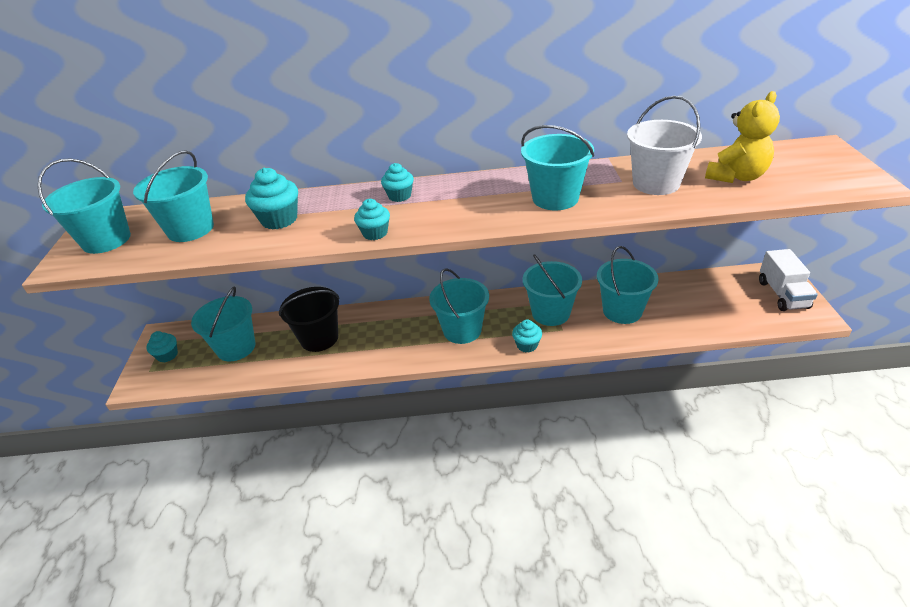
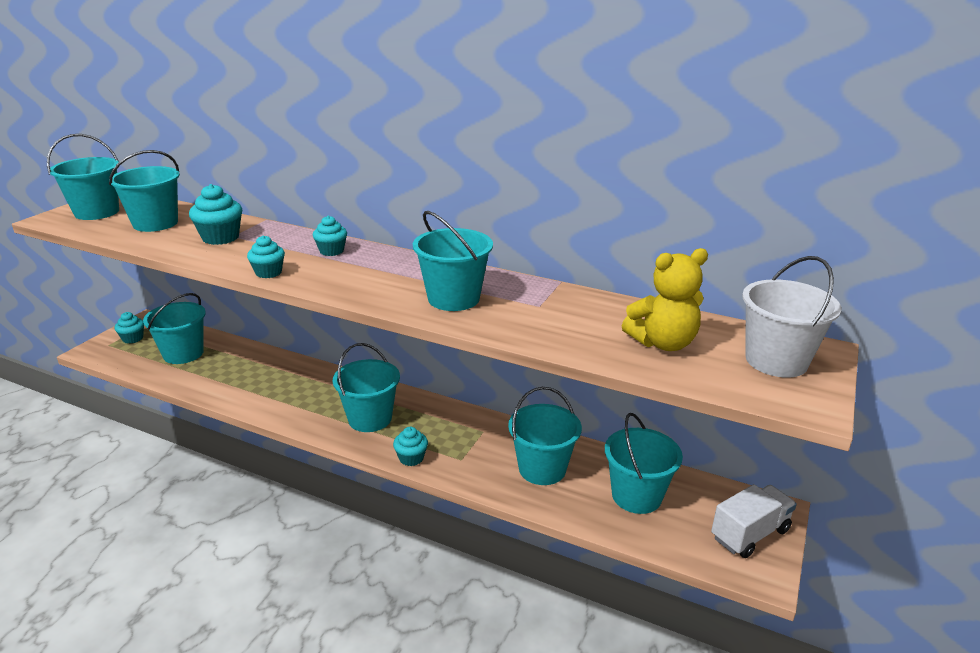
camera: 25 degrees right, 10 degrees down
(319, 338) = (249, 373): black bucket -> none
(551, 313) = (468, 439): turquoise bucket -> turquoise bucket (636, 496)
(656, 183) = (568, 320): white bucket -> white bucket (776, 361)
(782, 294) = (749, 534): white truck -> white truck turned 150 degrees counterclockwise

